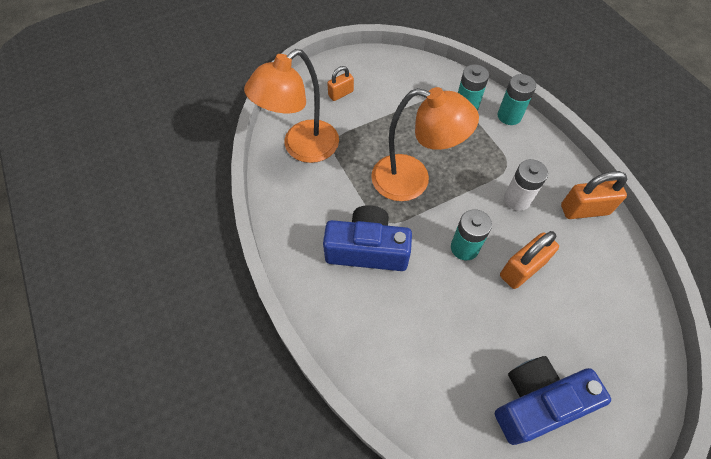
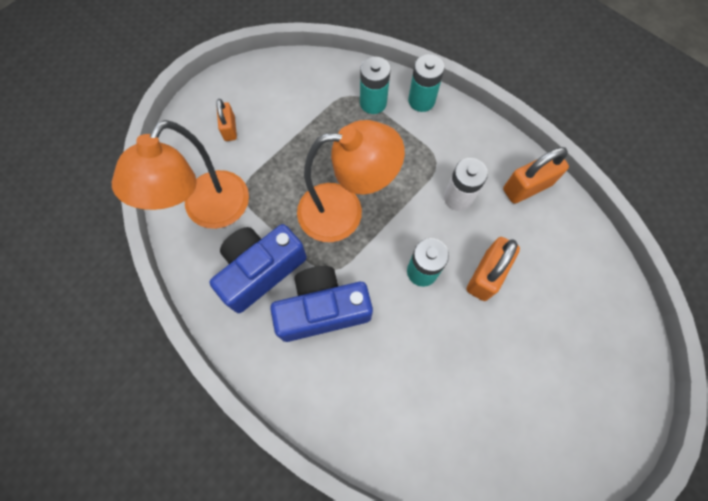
camera: 20 degrees left, 10 degrees up
(341, 93) = (229, 129): orange padlock -> orange padlock turned 45 degrees counterclockwise
(537, 402) = (541, 413): blue camera -> blue camera (260, 270)

